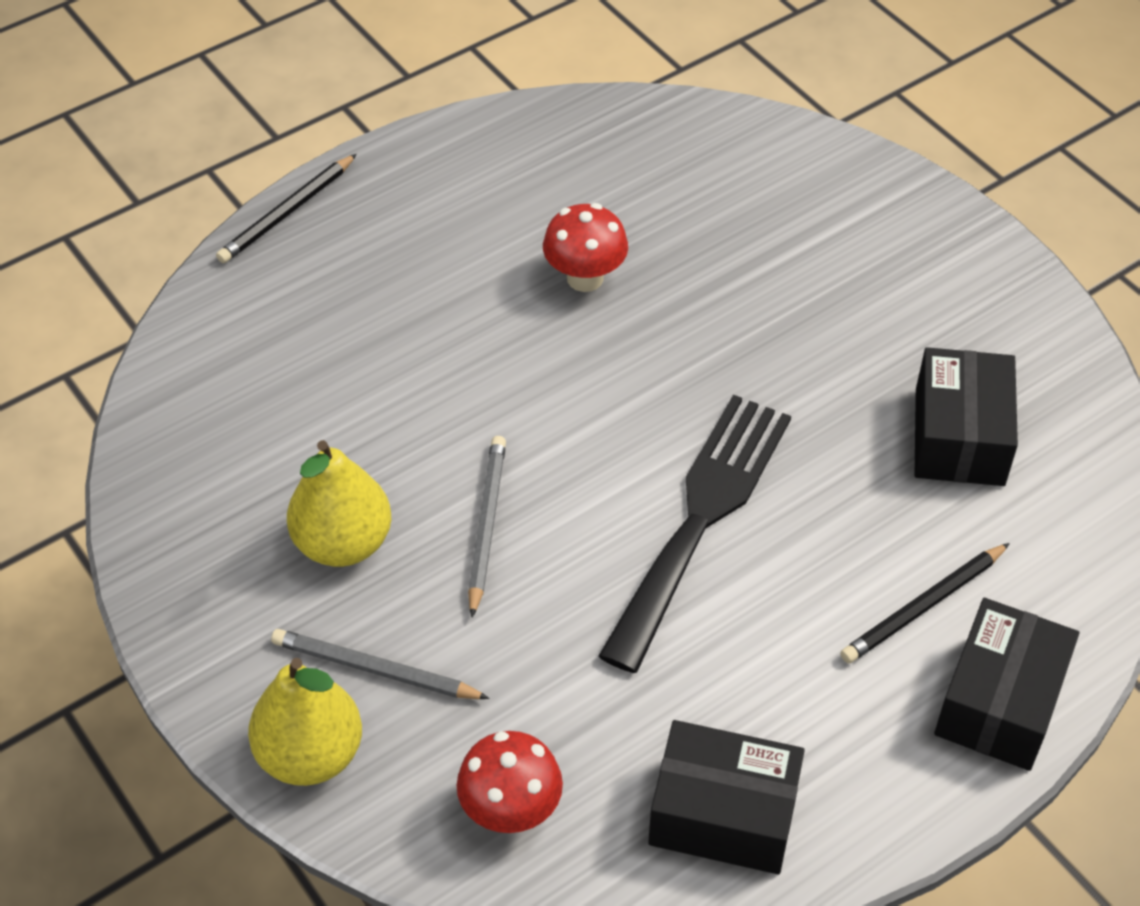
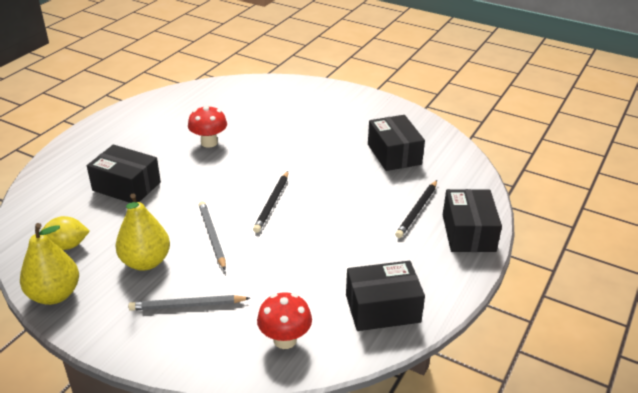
camera: 25 degrees left, 15 degrees down
(223, 455) = (67, 245): none -> yellow lemon
(287, 212) = (58, 152): black pencil -> black pencil (272, 203)
(310, 754) = (172, 350): yellow pear -> yellow pear (54, 295)
(380, 344) = (126, 186): none -> black box
(701, 517) = (307, 207): black fork -> none

